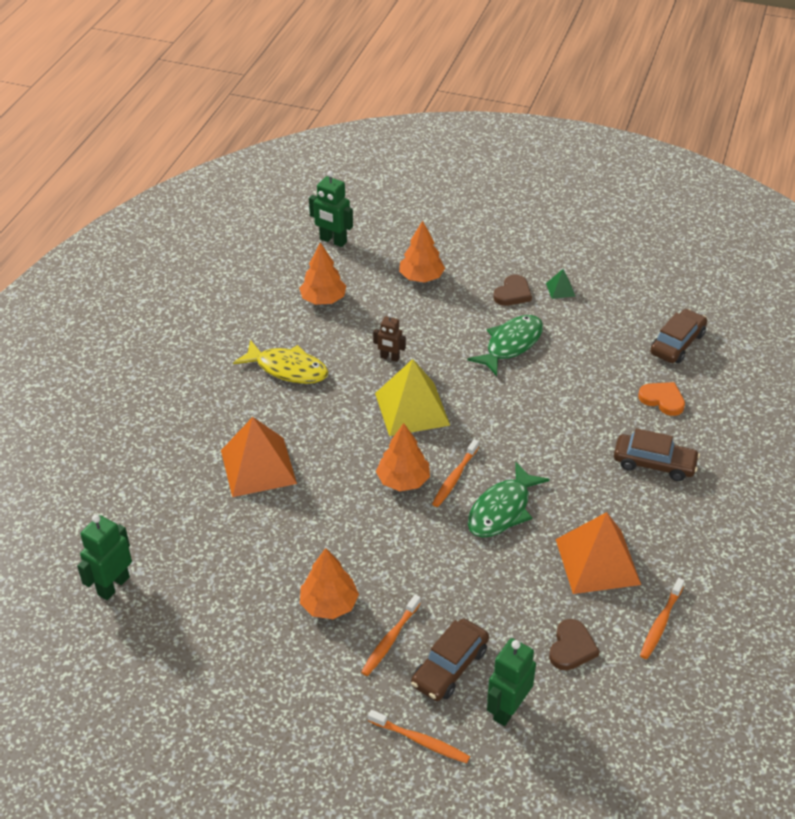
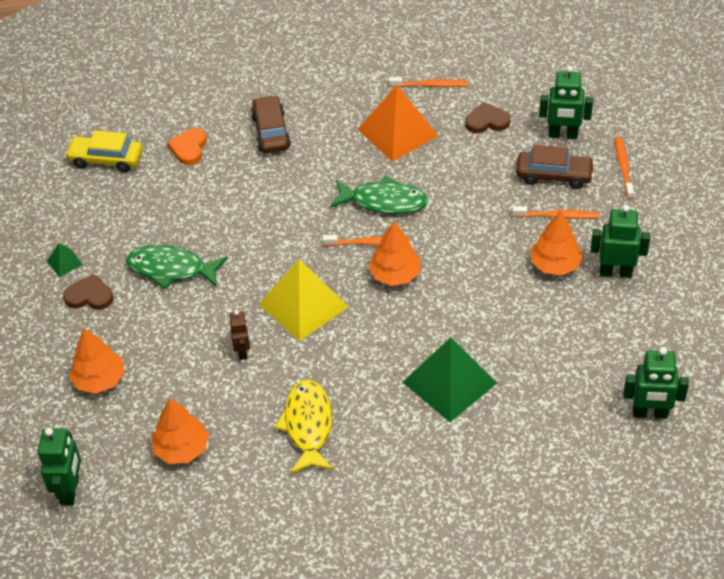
camera: 115 degrees left, 5 degrees up
(258, 466) = (449, 382): orange pyramid -> green pyramid
(283, 649) = (615, 272): none -> green robot
(677, 344) = (106, 159): brown car -> yellow car

